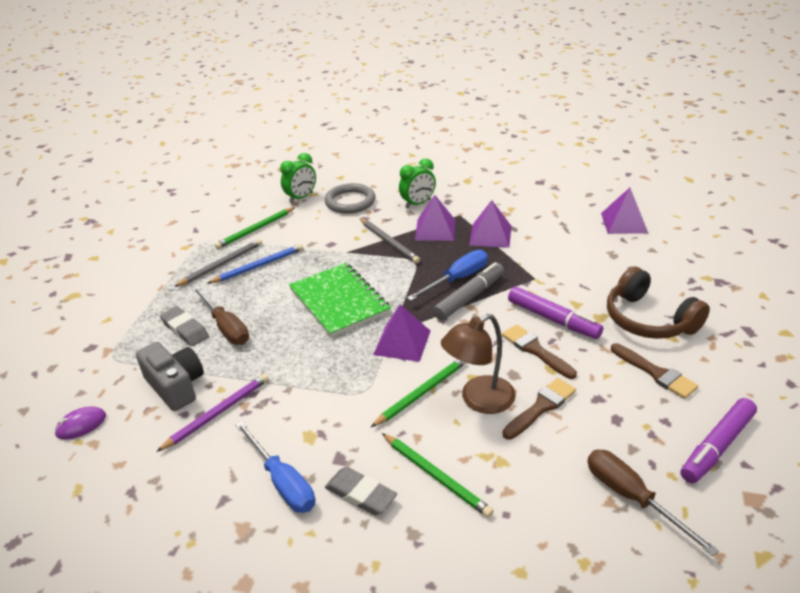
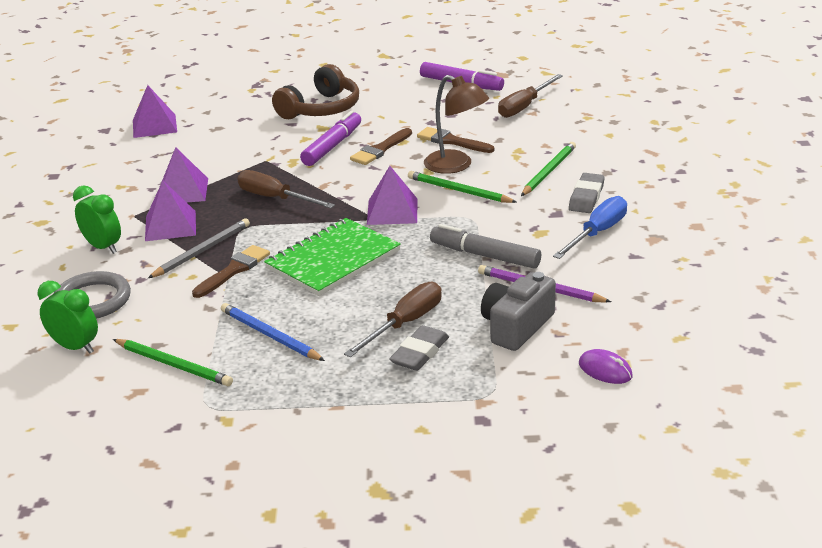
camera: 105 degrees left, 5 degrees down
(221, 264) = (271, 368): grey pencil -> none
(457, 279) = (275, 198): blue screwdriver -> brown screwdriver
(469, 297) = (307, 188): grey marker -> grey marker (484, 255)
(656, 373) = (391, 104): brown brush -> brown brush (234, 270)

